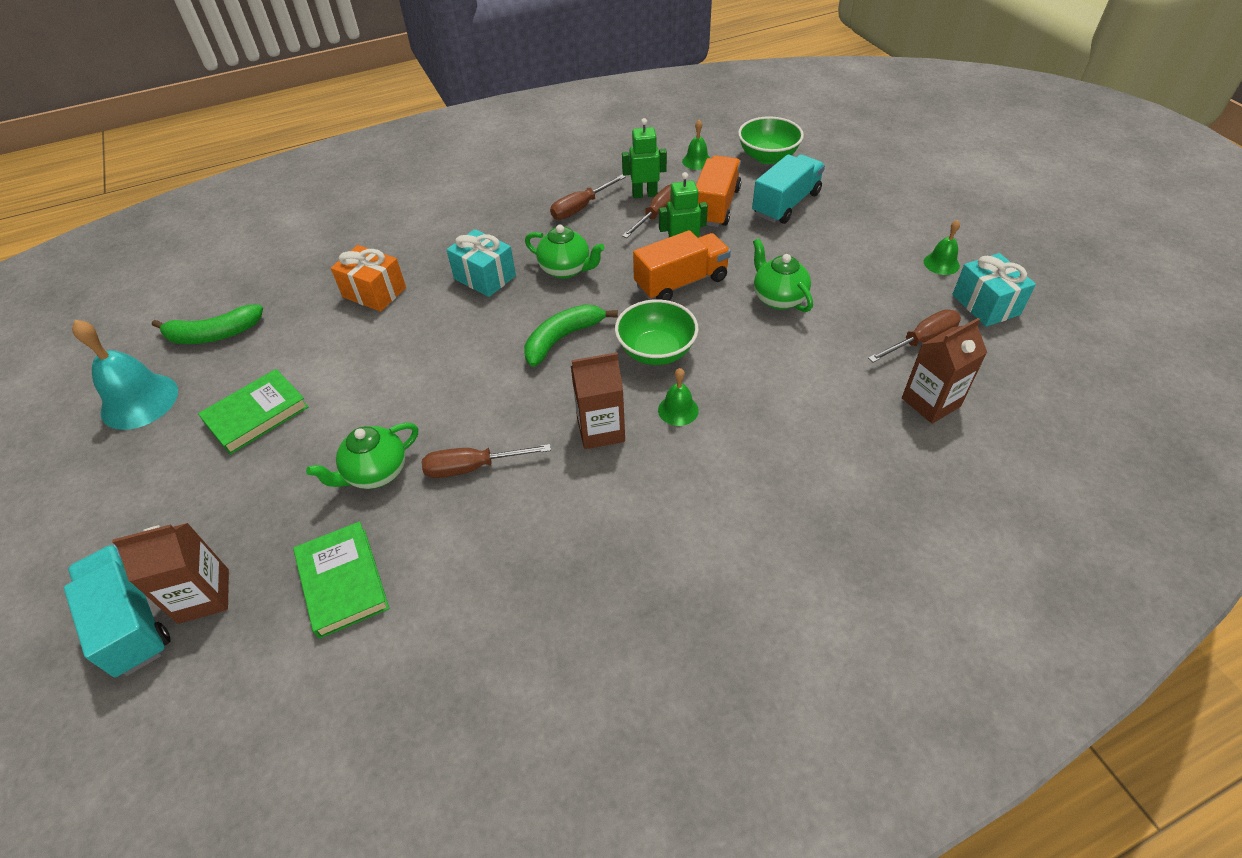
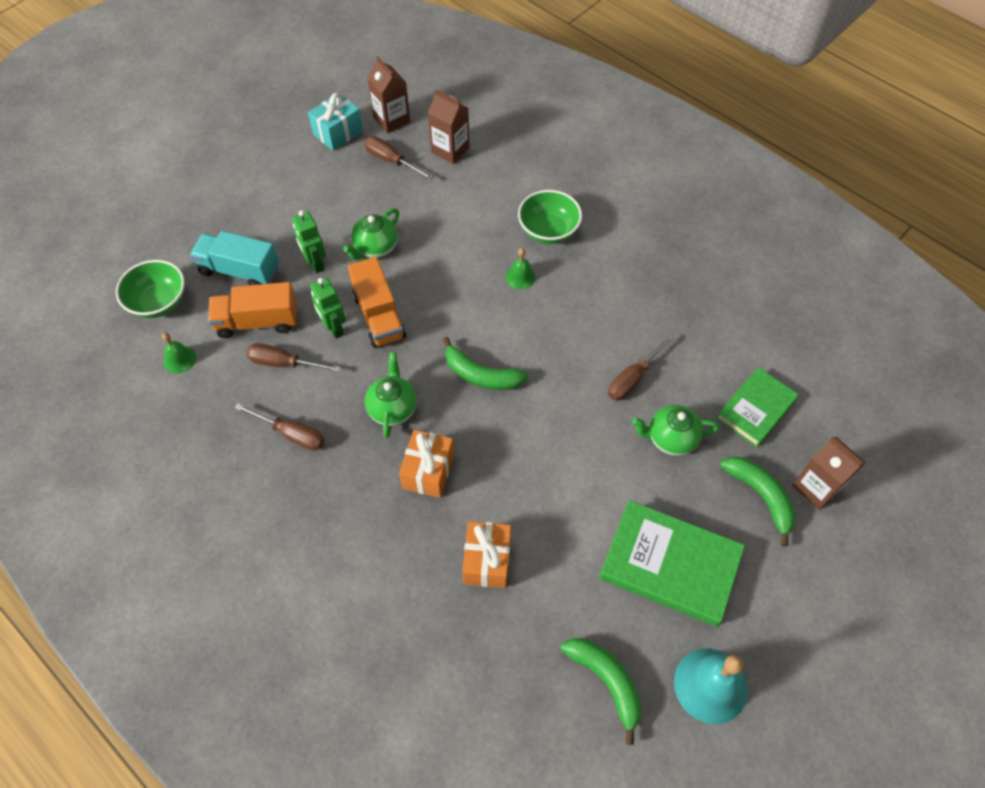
camera: 115 degrees left, 10 degrees up
(131, 621) = (859, 520): turquoise truck -> none
(245, 529) = (761, 496): none -> green banana
(256, 414) = (669, 565): green book -> green book, size x1.56
(376, 472) = (670, 438): green teapot -> green teapot turned 150 degrees clockwise
(472, 467) = (633, 378): brown screwdriver -> brown screwdriver turned 75 degrees clockwise
(485, 277) = (428, 471): turquoise gift -> orange gift
(600, 430) = (560, 315): brown carton -> brown carton (391, 120)
(644, 194) = (252, 386): green robot -> green robot (315, 264)
(656, 351) = (468, 307): green bowl -> green bowl (548, 231)
(681, 282) = (379, 316): orange truck -> orange truck turned 150 degrees counterclockwise
(941, 263) = (296, 160): green bell -> none

